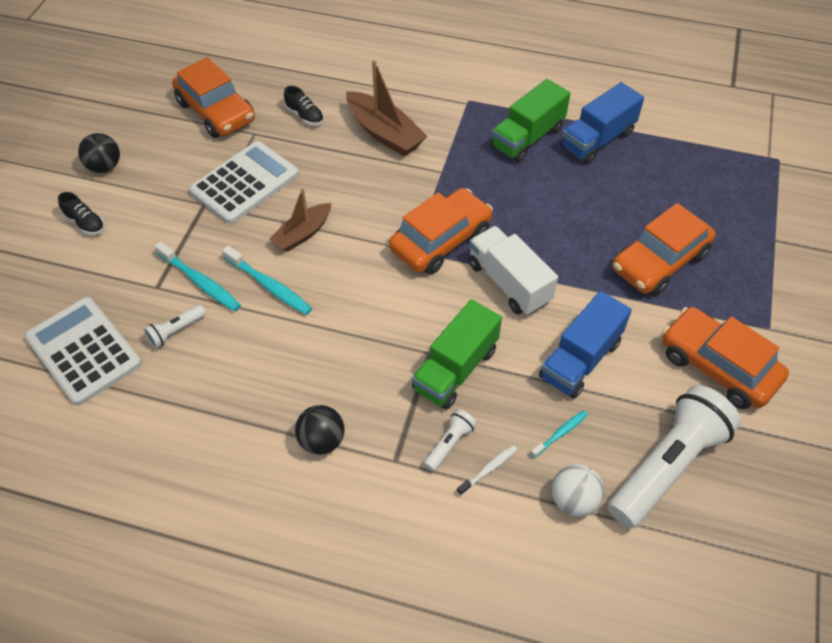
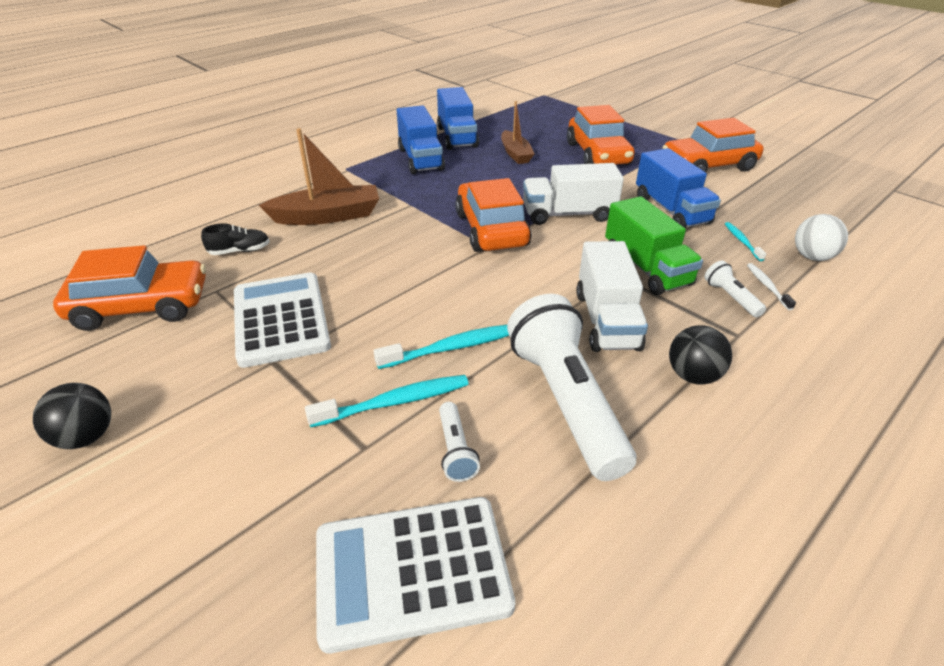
camera: 60 degrees left, 15 degrees down
(85, 223) = (165, 493): black shoe -> none
(302, 234) = (401, 302): brown boat -> brown boat (515, 154)
(359, 365) = (606, 320): none -> white truck
(527, 137) = (420, 159): green truck -> blue truck
(667, 466) = (790, 210): white flashlight -> white flashlight (566, 401)

